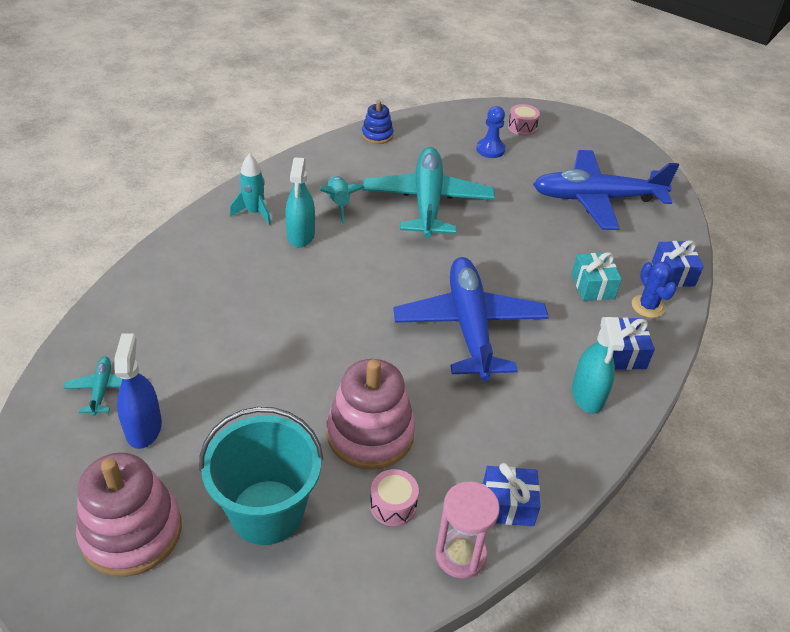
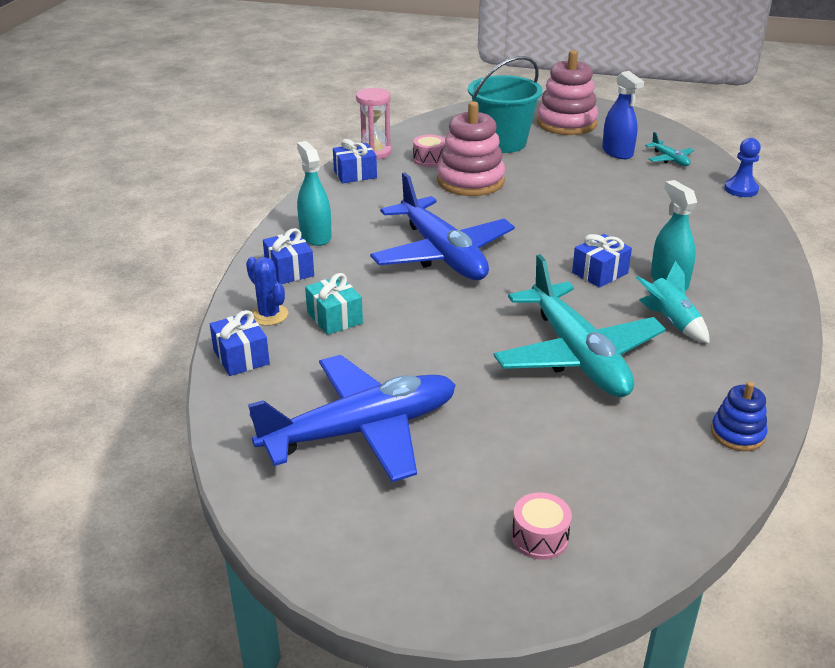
camera: 160 degrees right, 10 degrees down
(254, 213) = (740, 287): turquoise rocket -> none
(347, 260) = (600, 273): none -> blue gift
(490, 149) = (559, 467): blue pawn -> blue pawn (741, 189)

